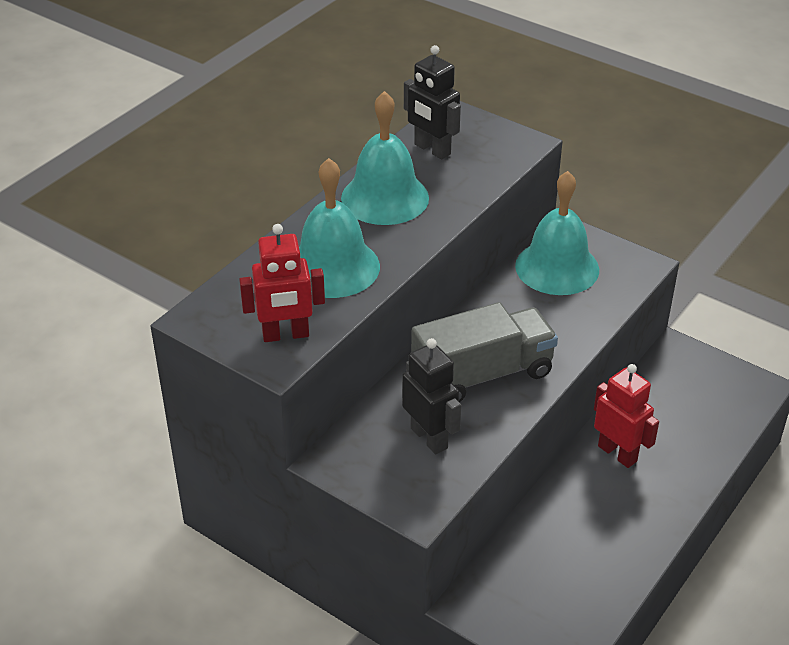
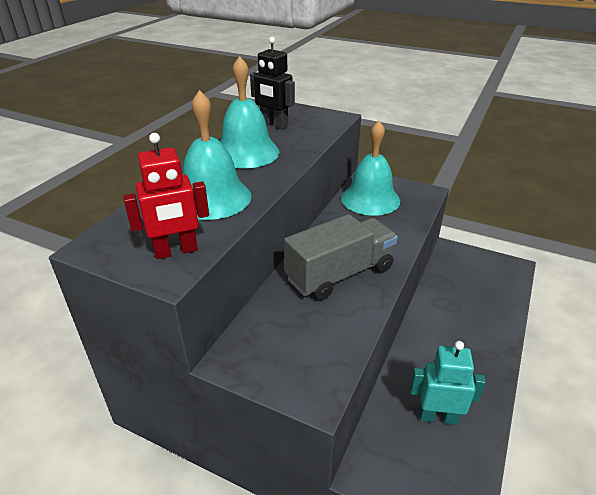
camera: 10 degrees left, 5 degrees down
(429, 438) = (311, 328): black robot -> none
(572, 562) = (437, 417): none -> turquoise robot
(617, 453) = (439, 323): red robot -> none

